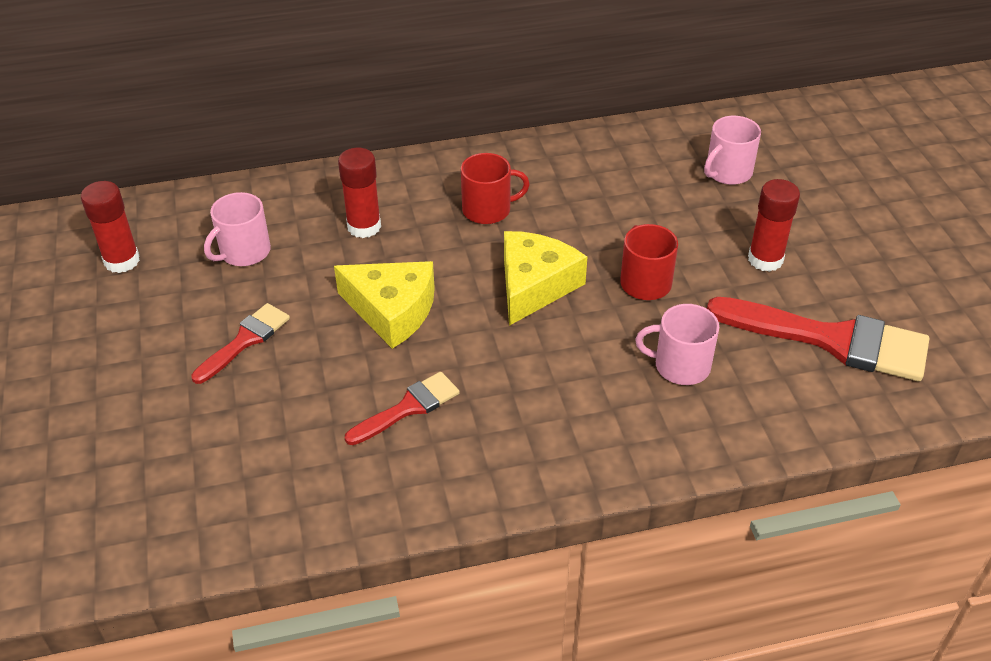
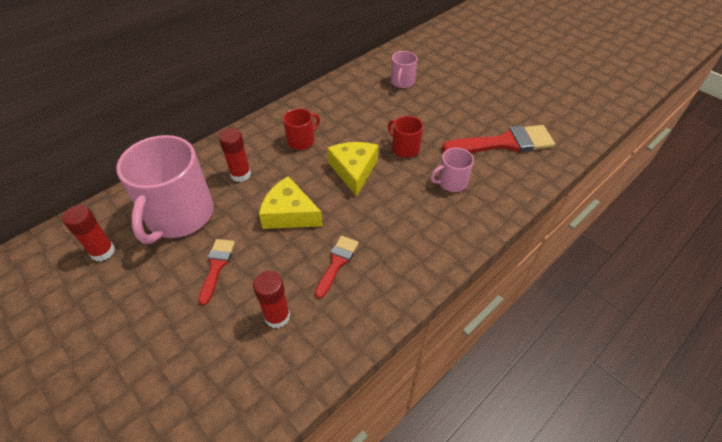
camera: 30 degrees left, 5 degrees up
(244, 252) = (179, 215): pink mug -> pink mug, size x2.12
(392, 310) = (289, 214): yellow cheese -> yellow cheese turned 150 degrees counterclockwise
(765, 259) = (449, 117): red glue stick -> red glue stick (277, 316)

